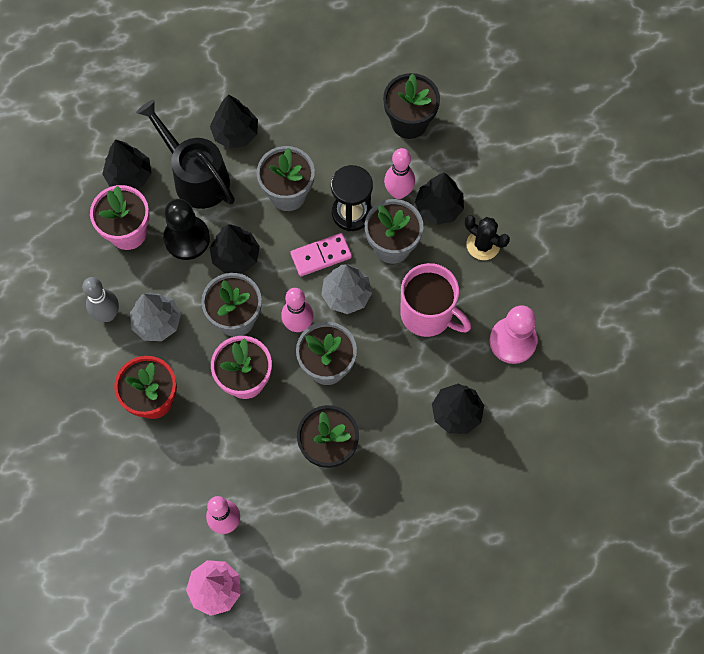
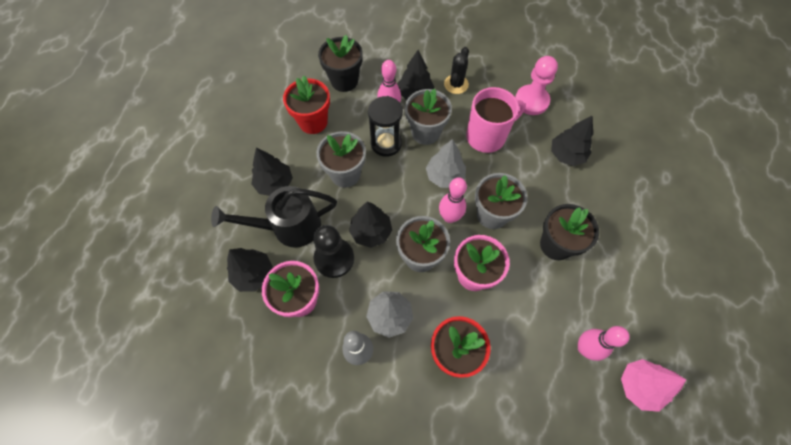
camera: 60 degrees left, 5 degrees down
(321, 255) = (405, 177): pink domino -> none
(333, 124) = (313, 122): none -> red flower pot
(483, 245) = (456, 84): black cactus -> black cactus turned 45 degrees counterclockwise

